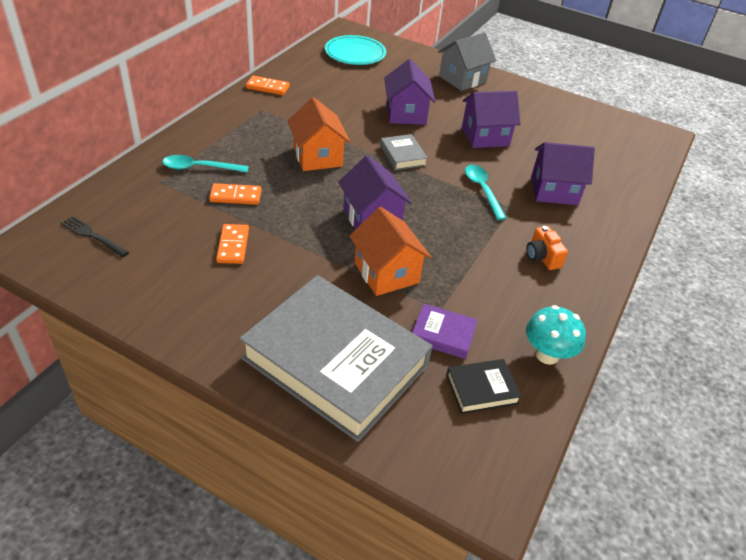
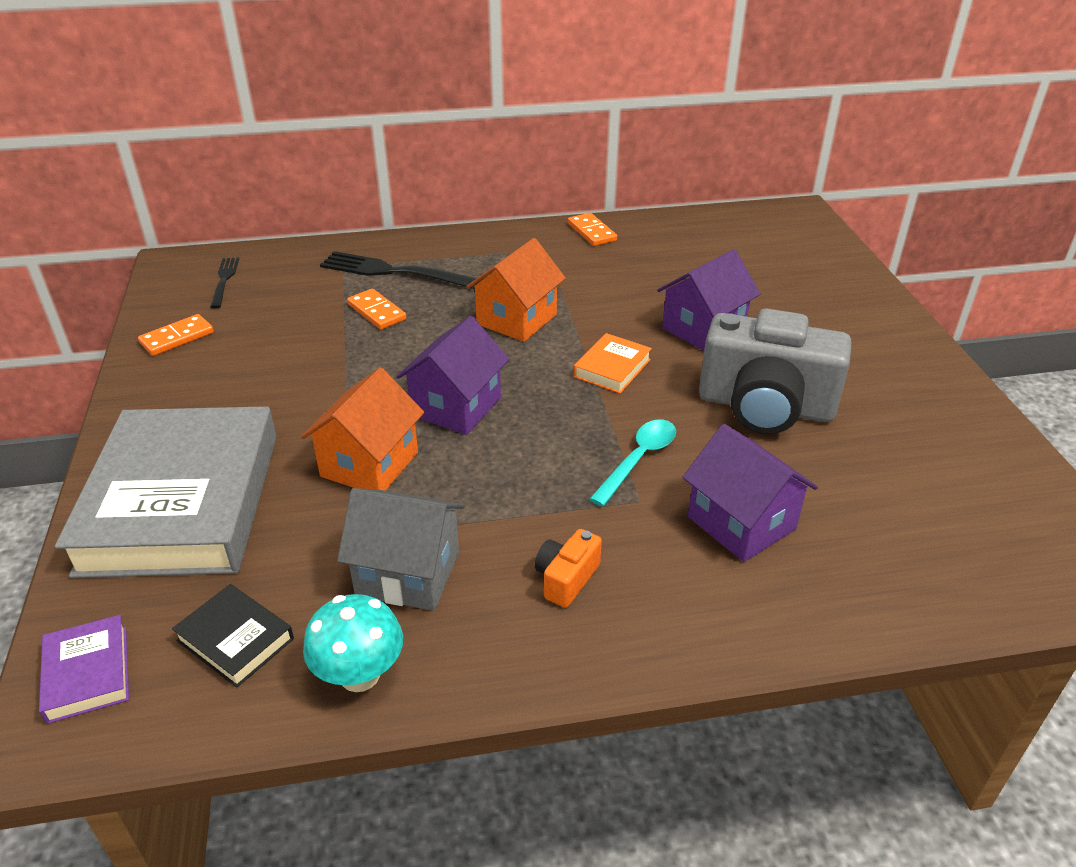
camera: 55 degrees right, 5 degrees down
(199, 168) = (393, 272): turquoise spoon -> black fork
(233, 246) = (296, 350): orange domino -> orange domino (177, 338)
(355, 54) = (762, 240): turquoise plate -> none
(403, 155) = (612, 368): grey book -> orange book
(443, 334) = (305, 560): purple book -> purple book (88, 673)
(462, 79) = (865, 329): grey house -> grey house (408, 573)
(485, 136) = (765, 406): purple house -> grey camera

